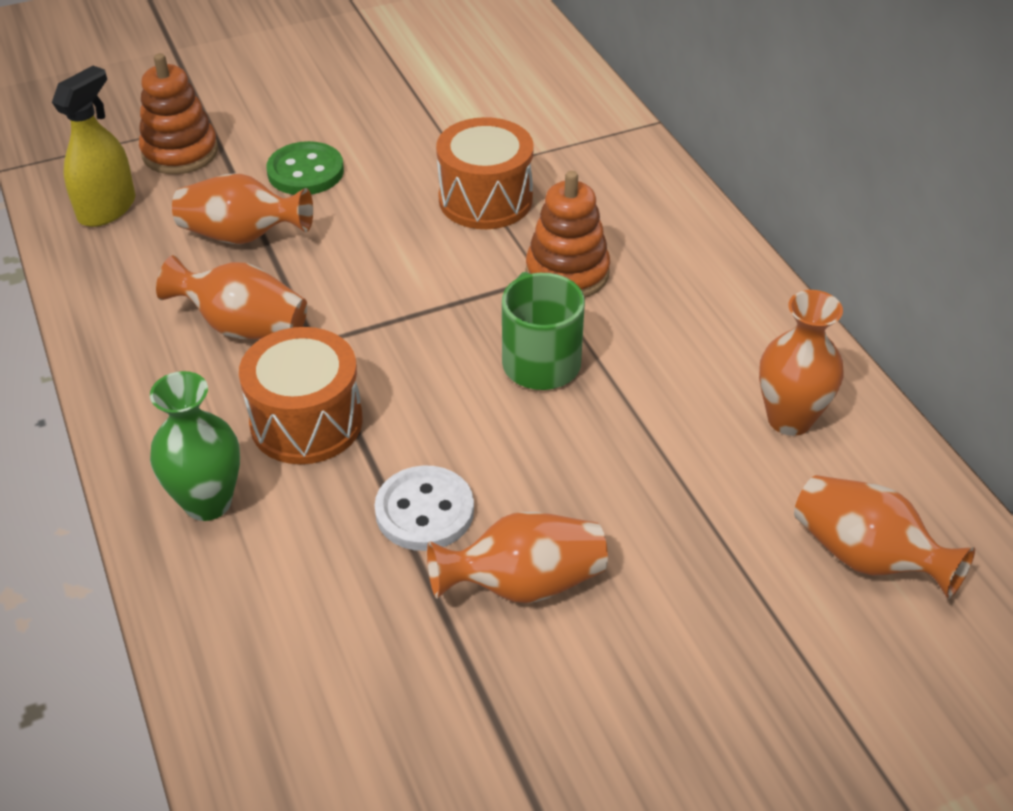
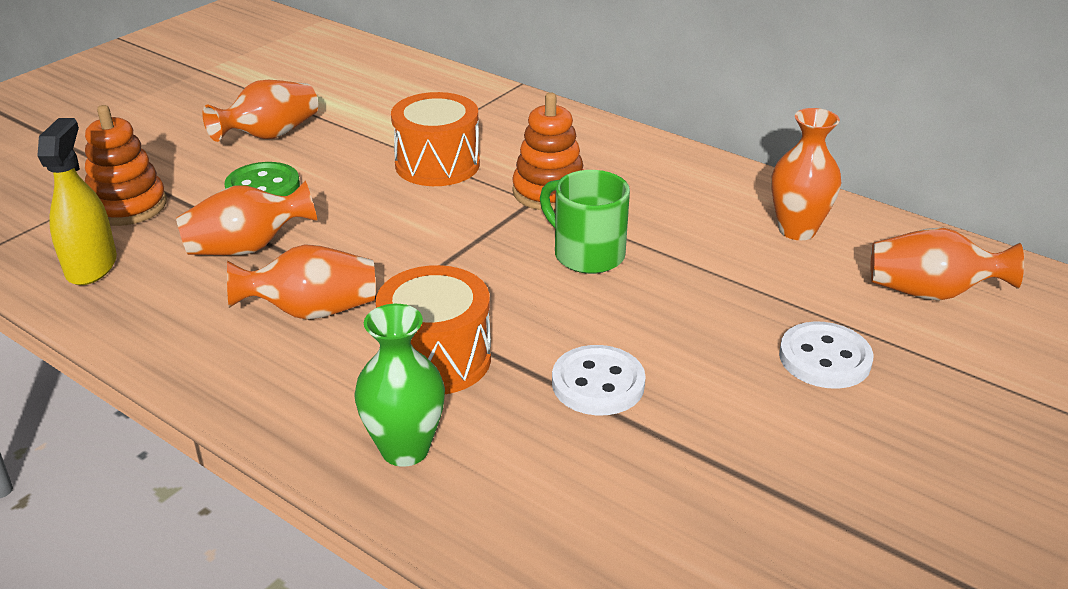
camera: 30 degrees left, 10 degrees down
(523, 583) = (723, 401): orange vase -> orange vase (270, 135)
(670, 582) = (824, 358): none -> white button

